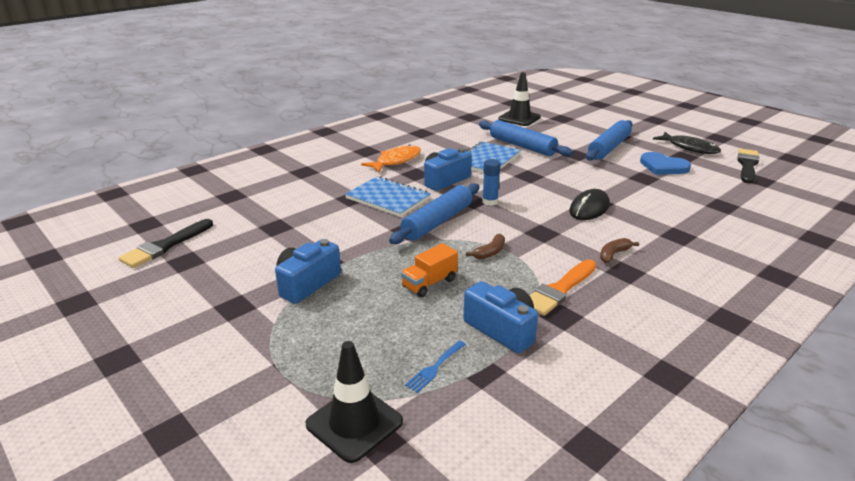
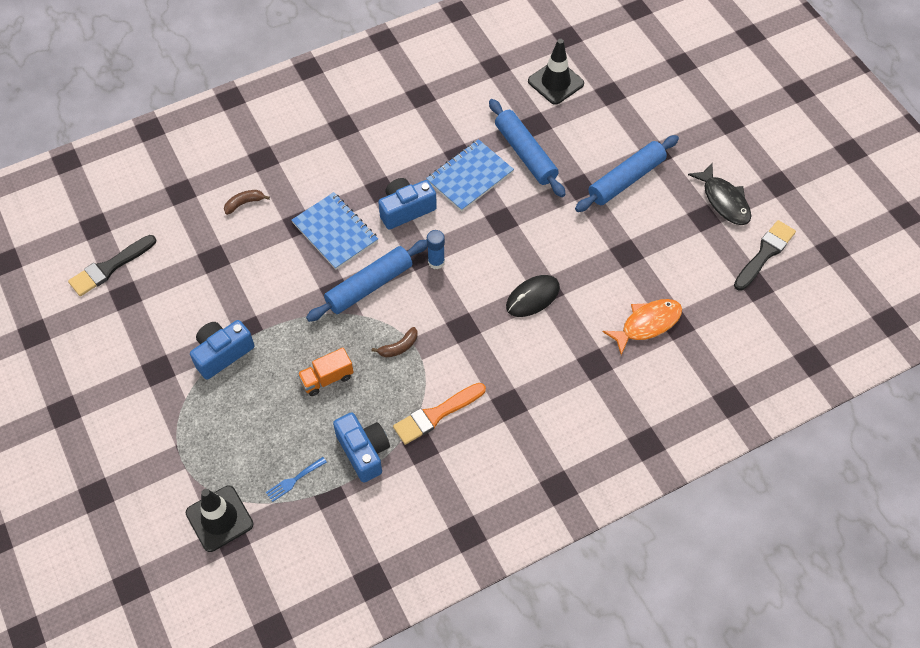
camera: 15 degrees right, 30 degrees up
(396, 161) = (368, 157): orange fish -> orange fish (647, 324)
(613, 254) = (512, 377): brown banana -> brown banana (244, 203)
(663, 166) = (664, 234): blue heart -> none

